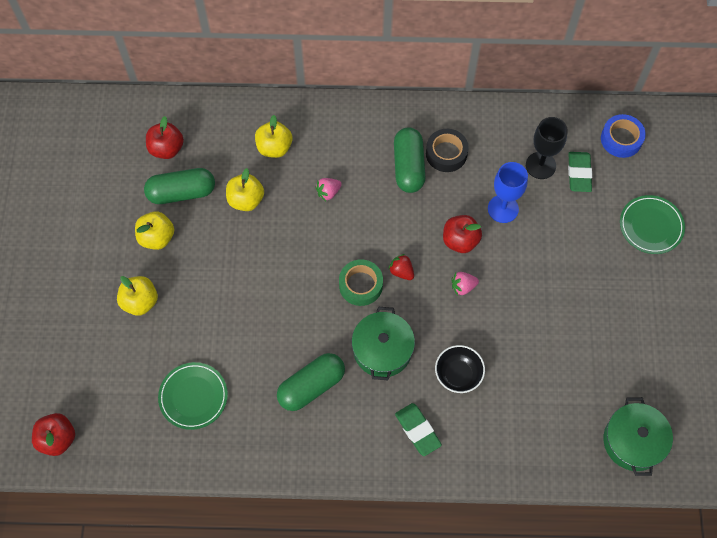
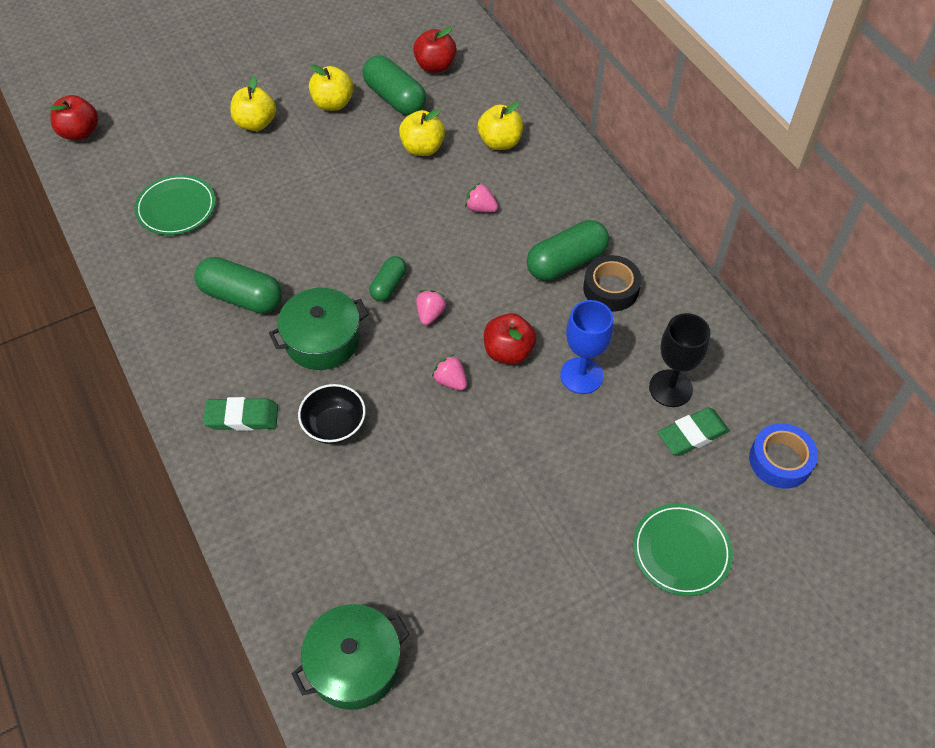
camera: 60 degrees right, 10 degrees down
(360, 285) = (388, 285): green tape -> green capsule
(401, 271) = (430, 314): red strawberry -> pink strawberry
(418, 430) = (242, 417): green eraser -> green eraser turned 60 degrees clockwise

